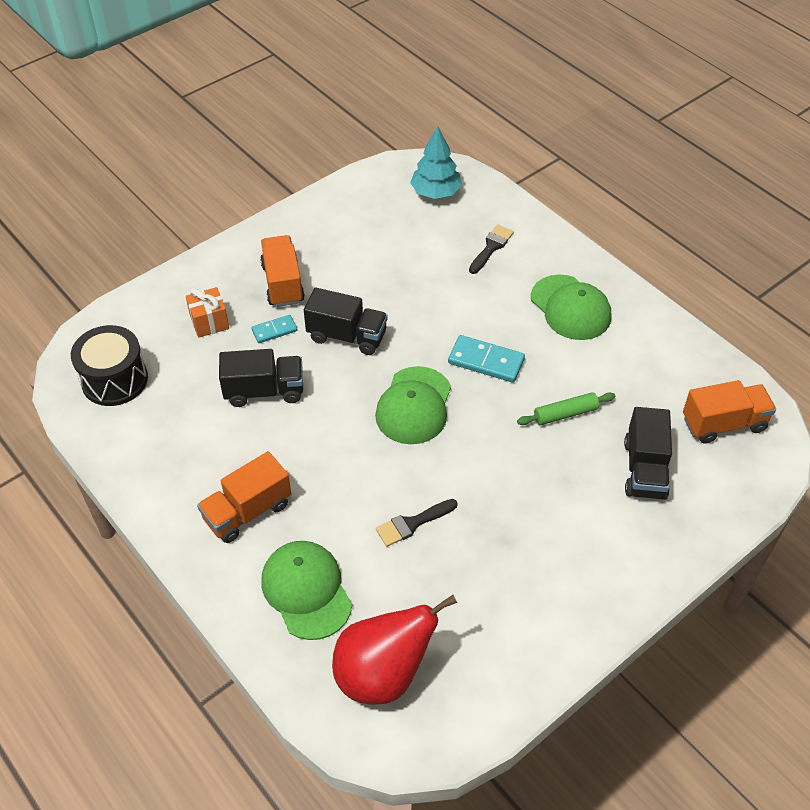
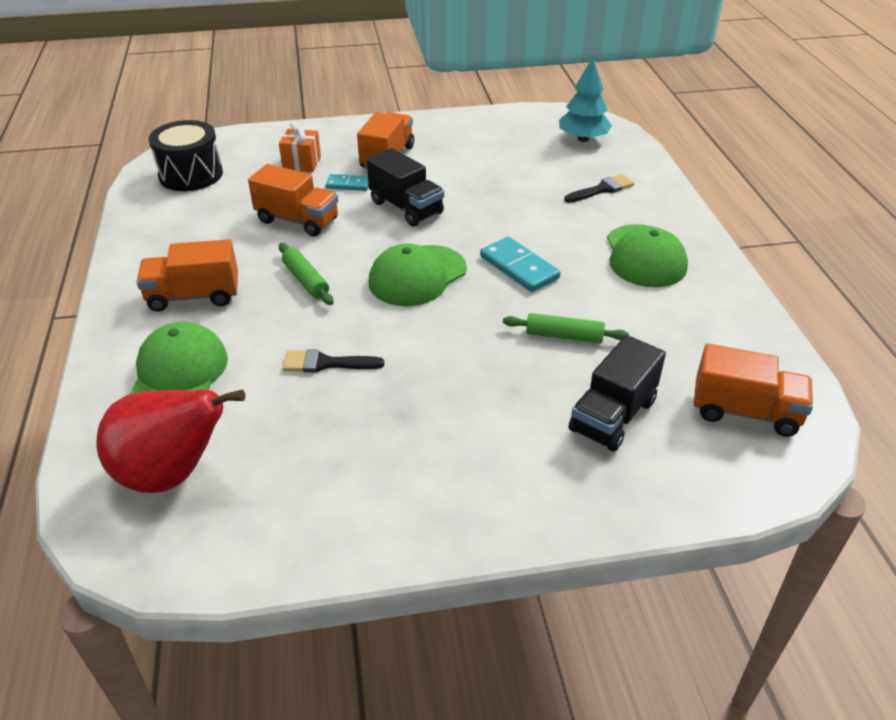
camera: 30 degrees right, 10 degrees down
(264, 391) = (297, 220): black truck -> orange truck
(327, 452) = (305, 280): none -> green rolling pin

